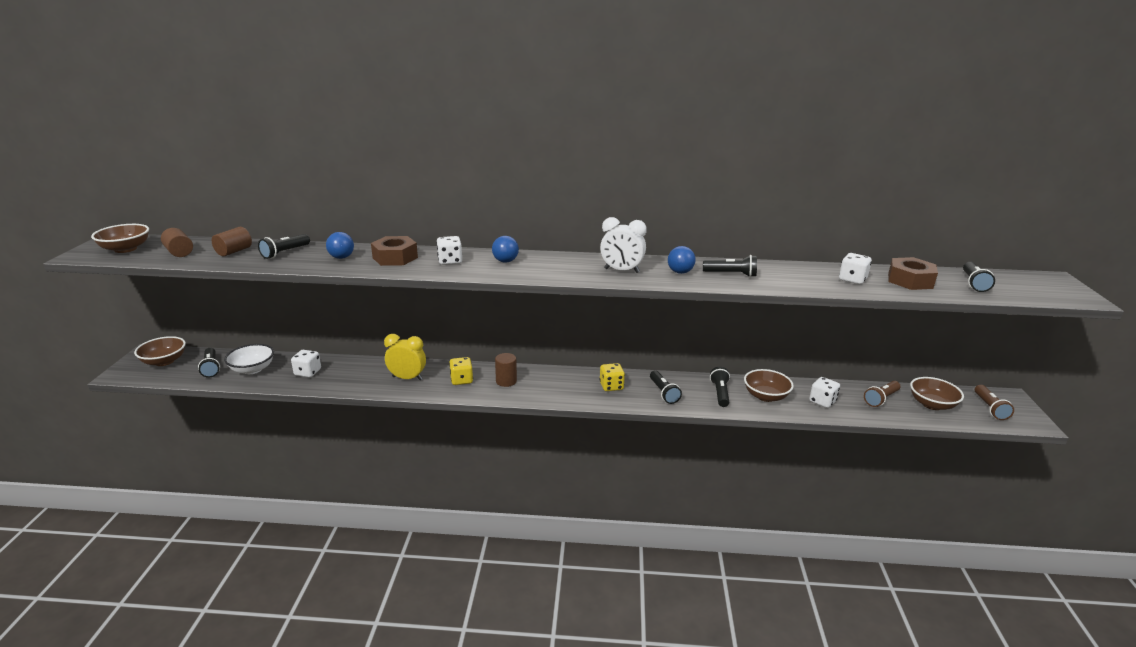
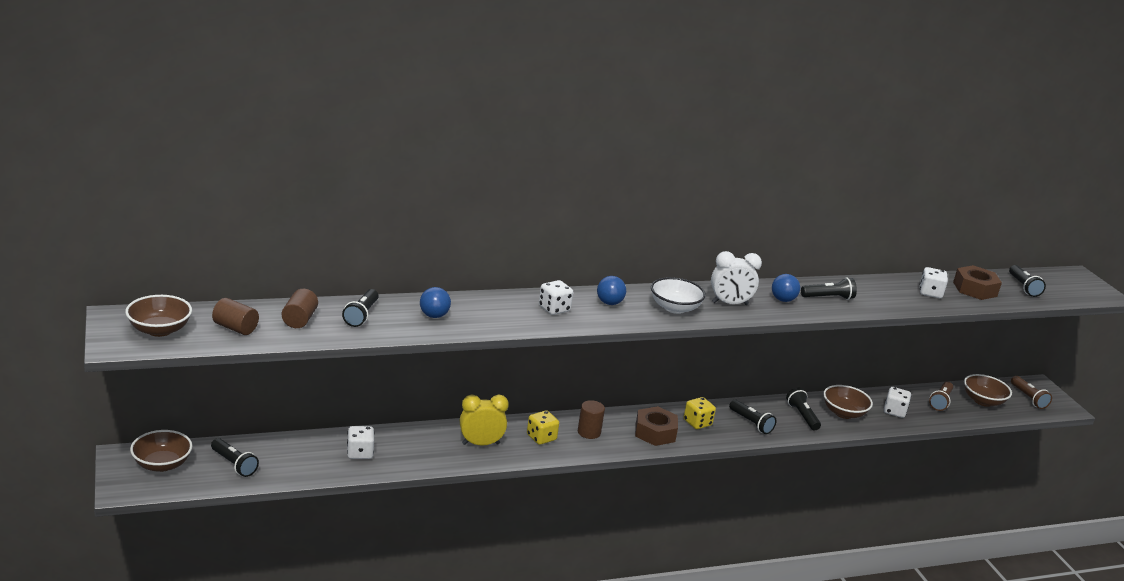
camera: 25 degrees left, 0 degrees up
(252, 369) = (288, 458): white bowl -> white bowl (674, 308)
(395, 258) = (492, 310): brown nut -> brown nut (655, 432)

